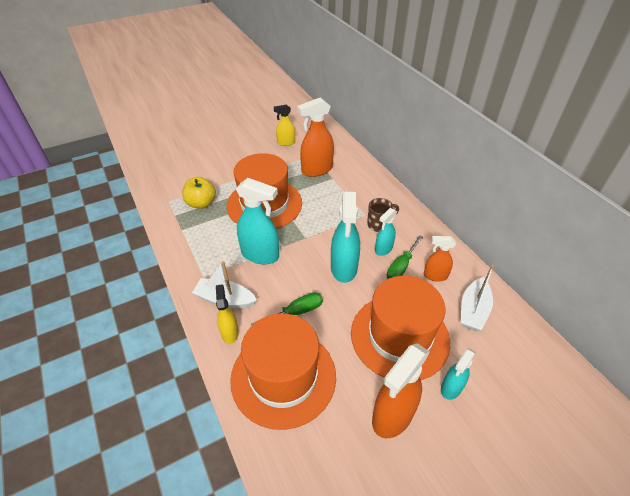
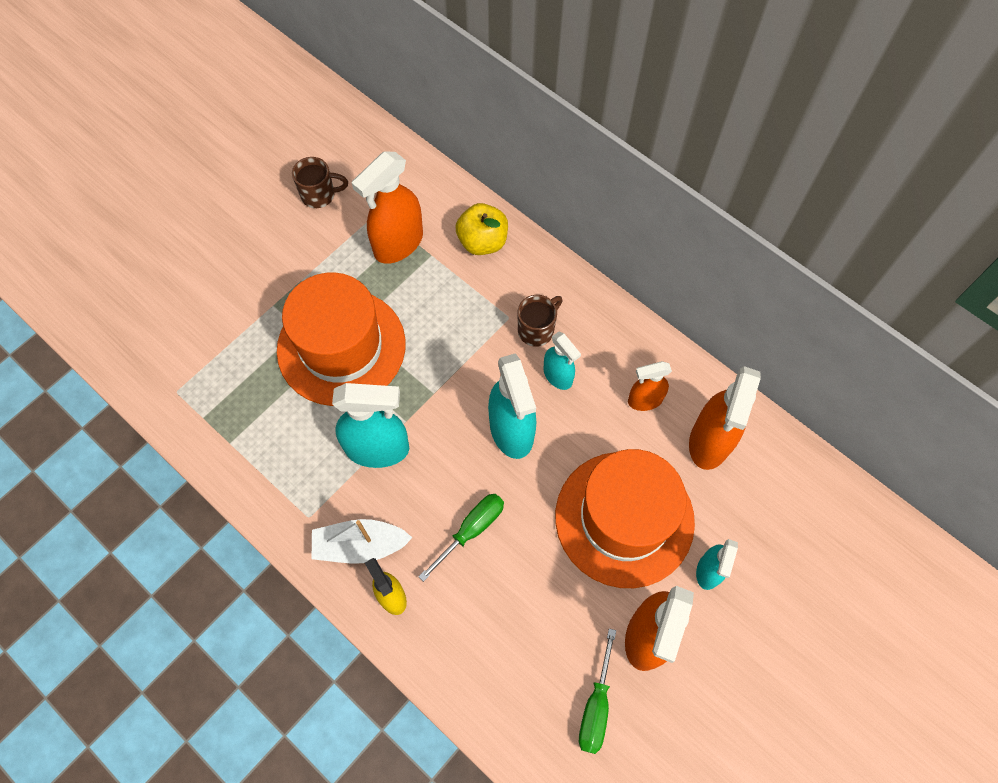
camera: 20 degrees left, 20 degrees up
(201, 203) = (235, 379): yellow apple -> yellow apple (482, 242)
(283, 377) = (493, 634): orange hat -> none
(286, 143) = (319, 195): yellow spray bottle -> brown mug
(383, 249) = (558, 376): turquoise spray bottle -> turquoise spray bottle turned 60 degrees counterclockwise
(401, 266) = (593, 400): green screwdriver -> green screwdriver (596, 705)
(473, 310) = (709, 442): white boat -> orange spray bottle

